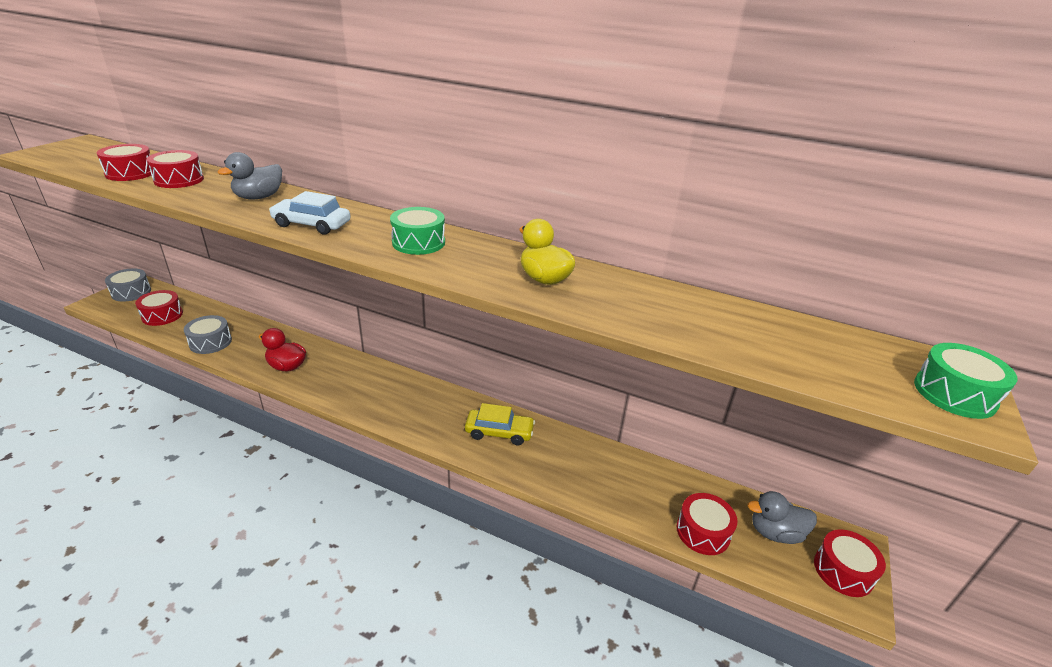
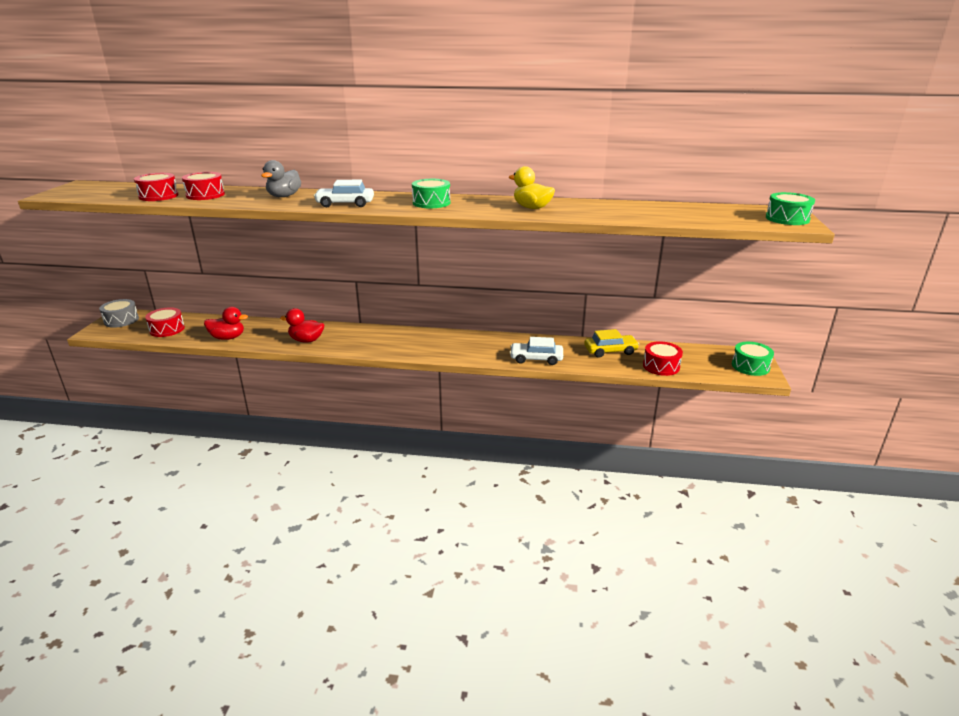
camera: 15 degrees left, 5 degrees down
(210, 342) = (228, 338): grey drum -> red duck
(499, 432) = (498, 346): yellow car -> yellow car (610, 351)
(535, 469) = (536, 359): none -> white car
(775, 533) = (704, 358): grey duck -> none
(843, 571) = (750, 366): red drum -> green drum

